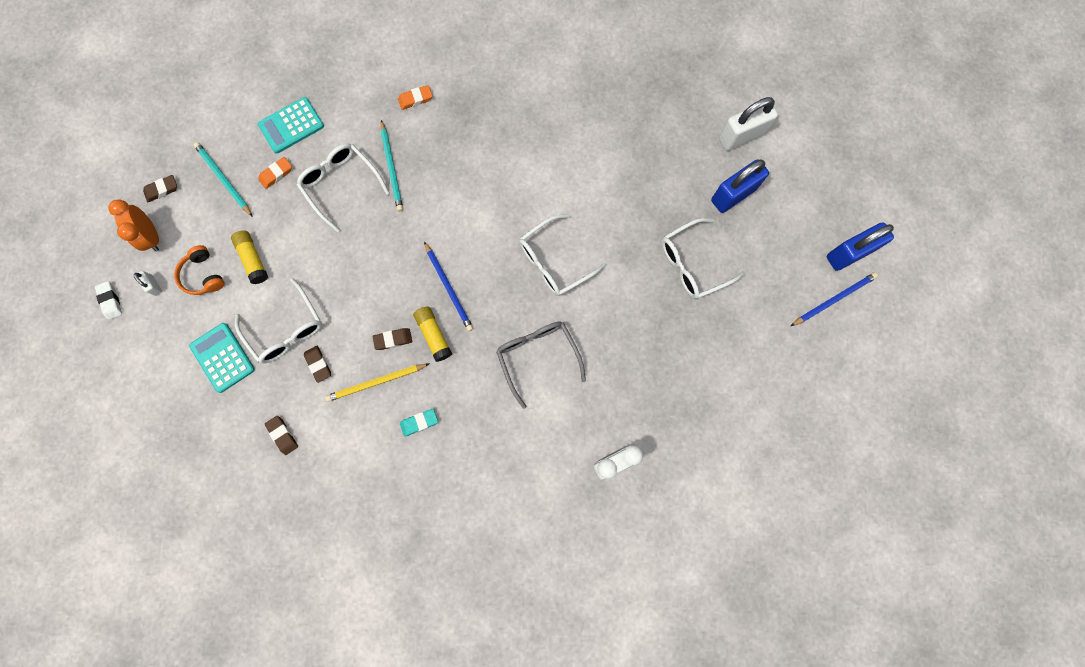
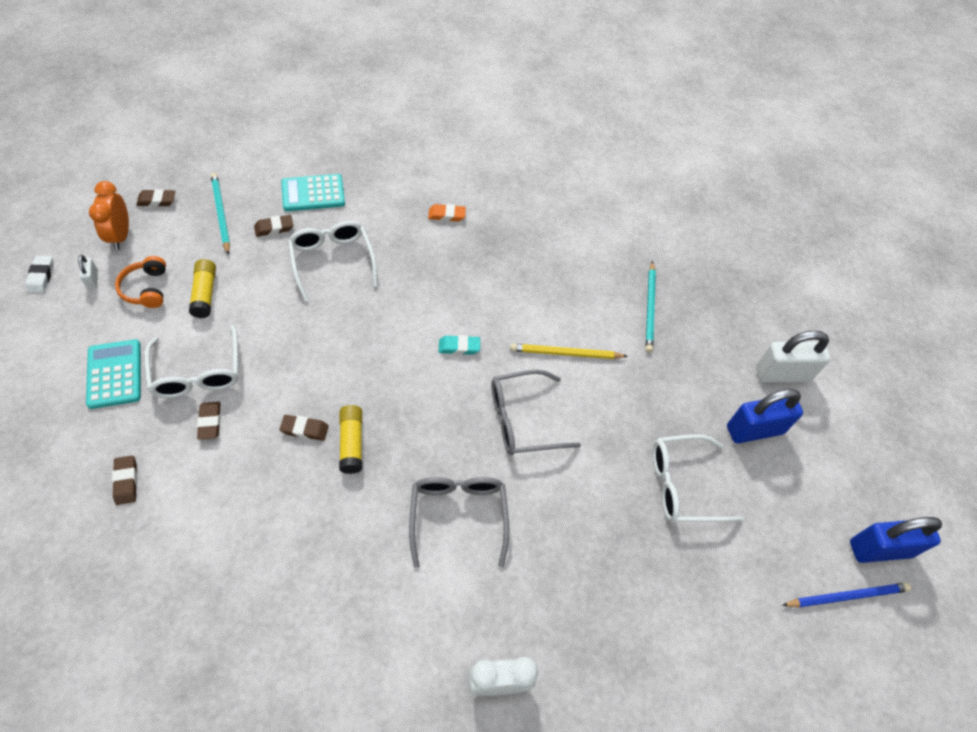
camera: 15 degrees right, 20 degrees down
(276, 174) = (274, 228): orange eraser -> brown eraser
(376, 382) = (261, 467): yellow pencil -> yellow pencil (565, 353)
(392, 168) = (392, 265): turquoise pencil -> turquoise pencil (650, 308)
(419, 422) = (285, 533): turquoise eraser -> turquoise eraser (459, 347)
(449, 288) = (393, 401): blue pencil -> none
(555, 261) = (523, 420): white glasses -> grey glasses

